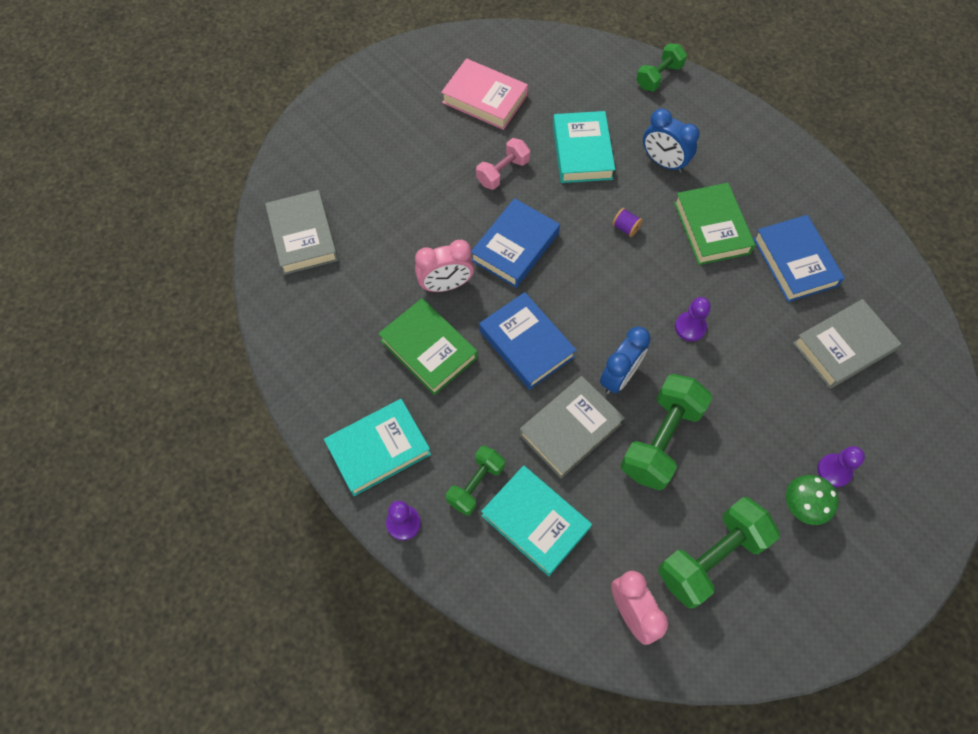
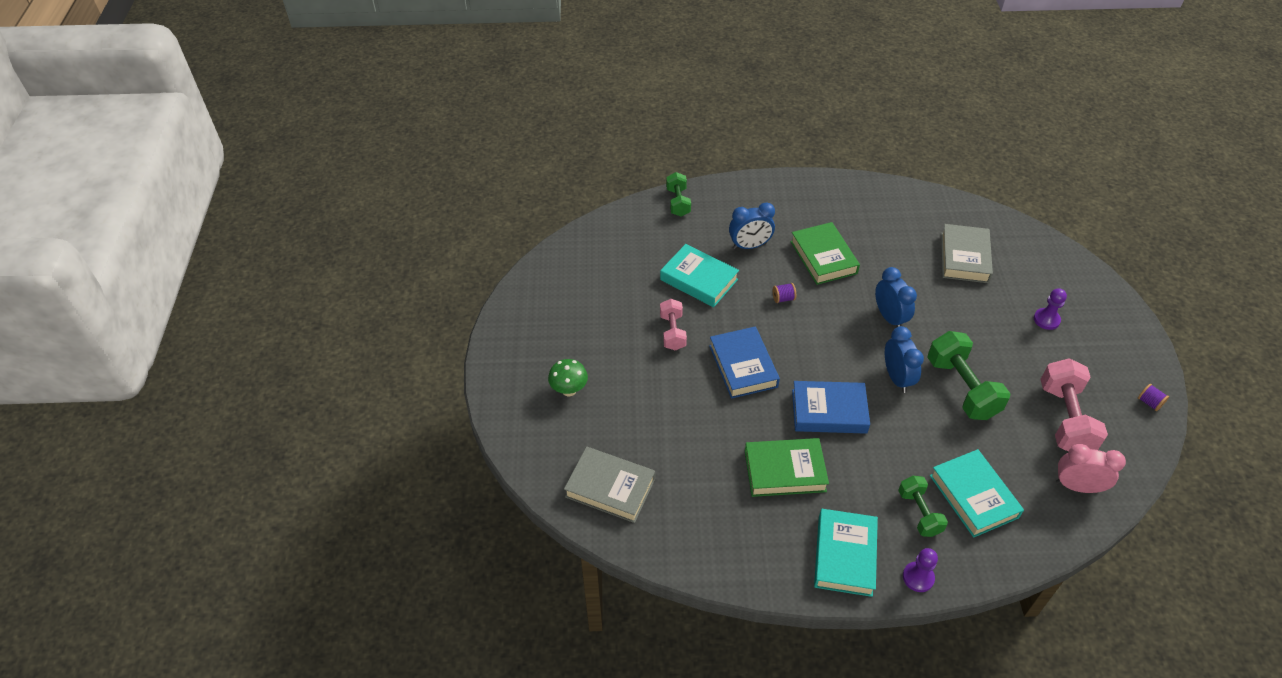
camera: 50 degrees left, 15 degrees down
(446, 285) = (738, 426): pink clock -> none
(484, 99) = (597, 301): pink book -> none
(535, 522) = (973, 496): turquoise book -> turquoise book turned 75 degrees clockwise
(570, 429) = (916, 430): grey book -> none
(690, 327) = (889, 317): purple pawn -> blue clock
(711, 228) = (823, 257): green book -> green book turned 45 degrees clockwise
(711, 558) = (1065, 419): green dumbbell -> pink dumbbell
(795, 262) = (885, 237): blue book -> none
(801, 506) = (1060, 351): green mushroom -> green mushroom (569, 390)
(815, 633) = (1149, 402): none -> purple spool

